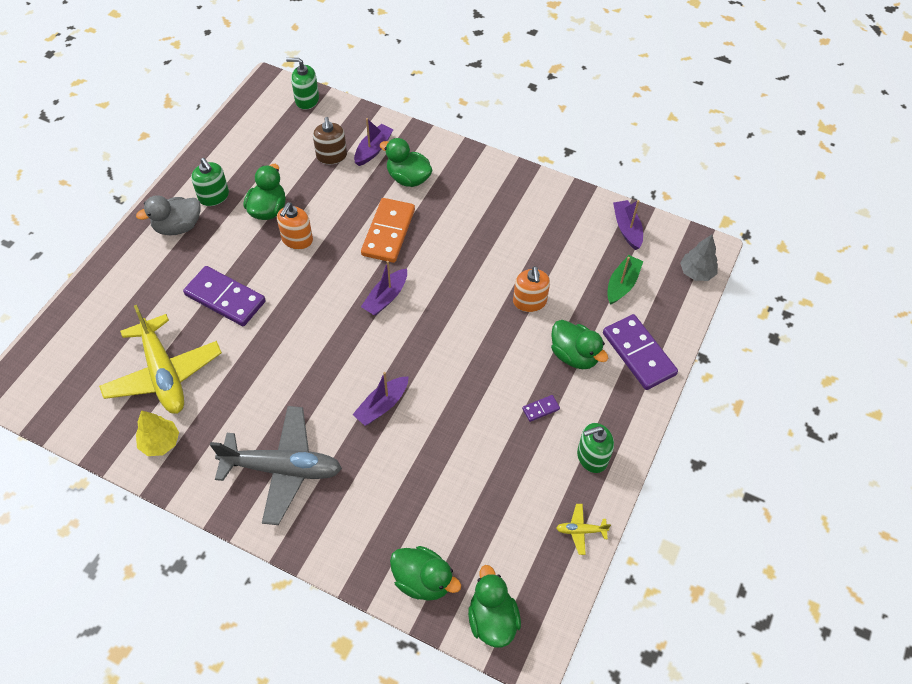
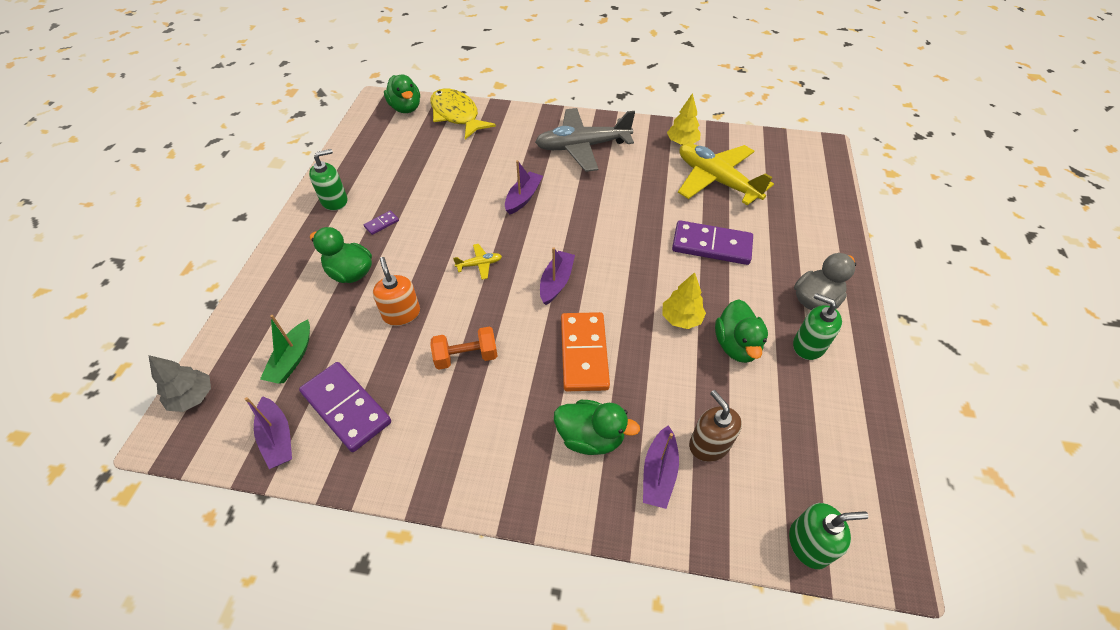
camera: 165 degrees right, 5 degrees down
(297, 239) = (681, 318): orange soap dispenser -> yellow tree
(423, 580) = (457, 115): green duck -> yellow fish
(481, 252) = (466, 356): none -> orange dumbbell
(581, 530) = (344, 158): yellow plane -> yellow plane (479, 264)
(639, 354) = (281, 289): purple domino -> purple domino (346, 408)

